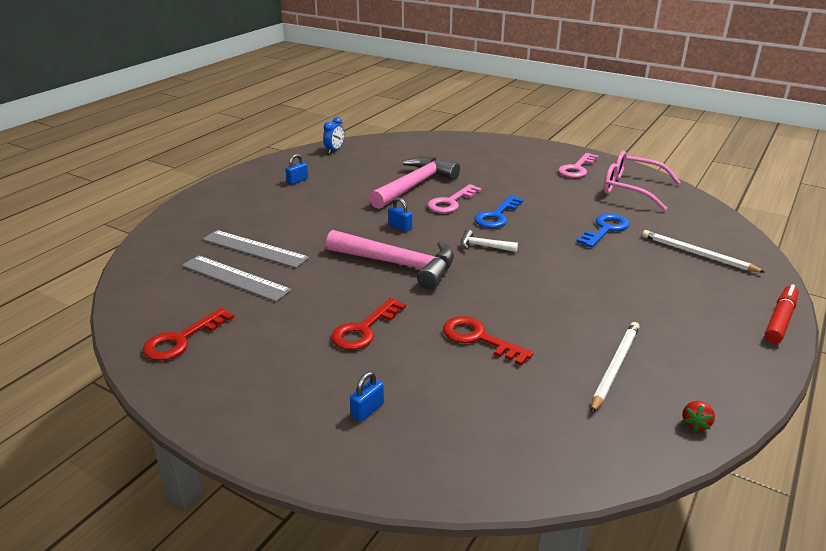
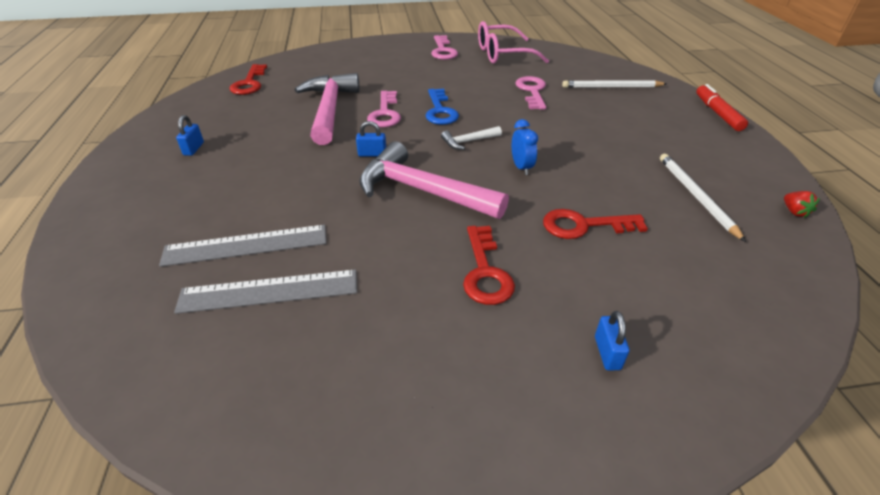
camera: 40 degrees left, 10 degrees up
(182, 339) = (307, 409): red key -> red key (249, 83)
(334, 150) = (194, 102): blue clock -> blue clock (521, 167)
(398, 264) = (422, 191): pink hammer -> pink hammer turned 135 degrees counterclockwise
(605, 229) = (532, 91): blue key -> pink key

